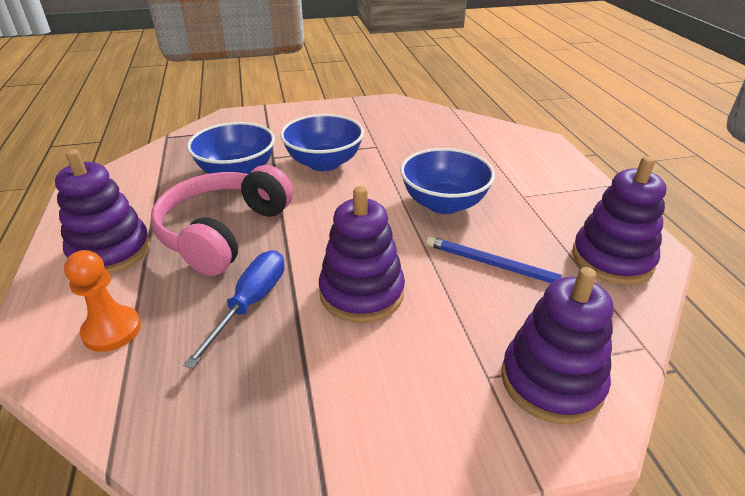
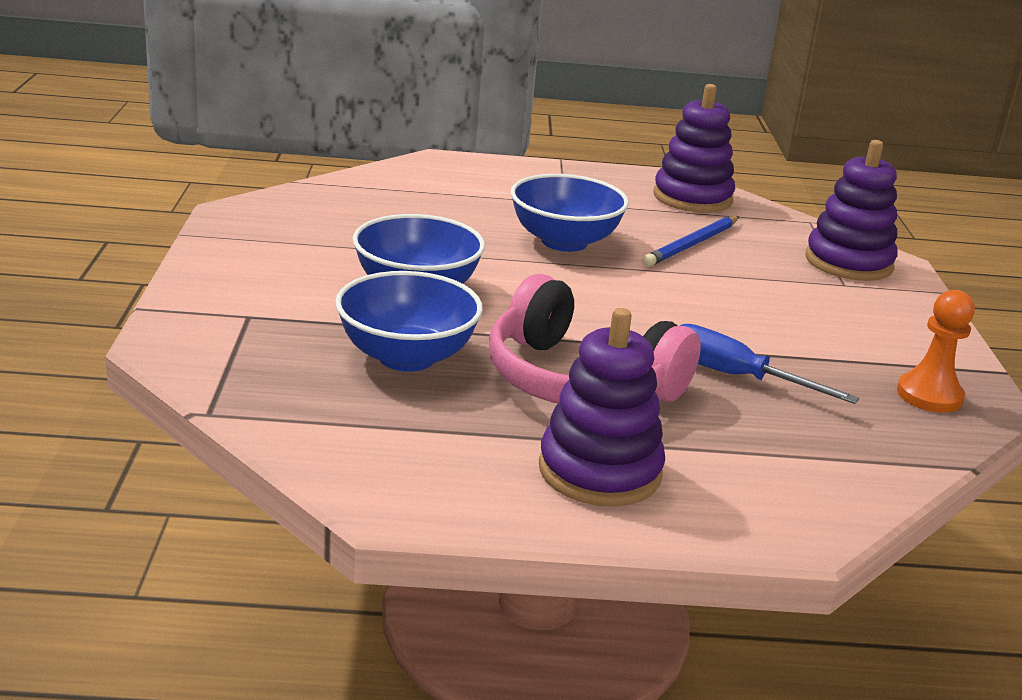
camera: 80 degrees left, 10 degrees down
(112, 330) = (775, 467): orange pawn -> orange pawn (929, 395)
(361, 293) = (725, 314): purple stacking toy -> none

